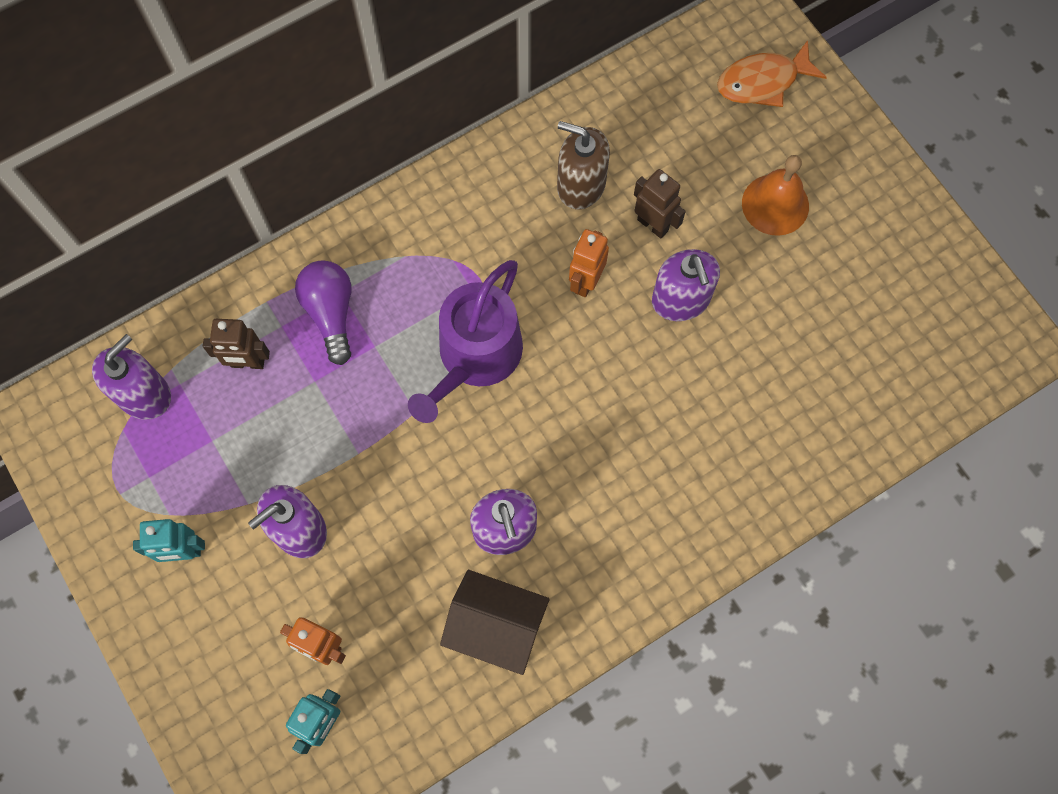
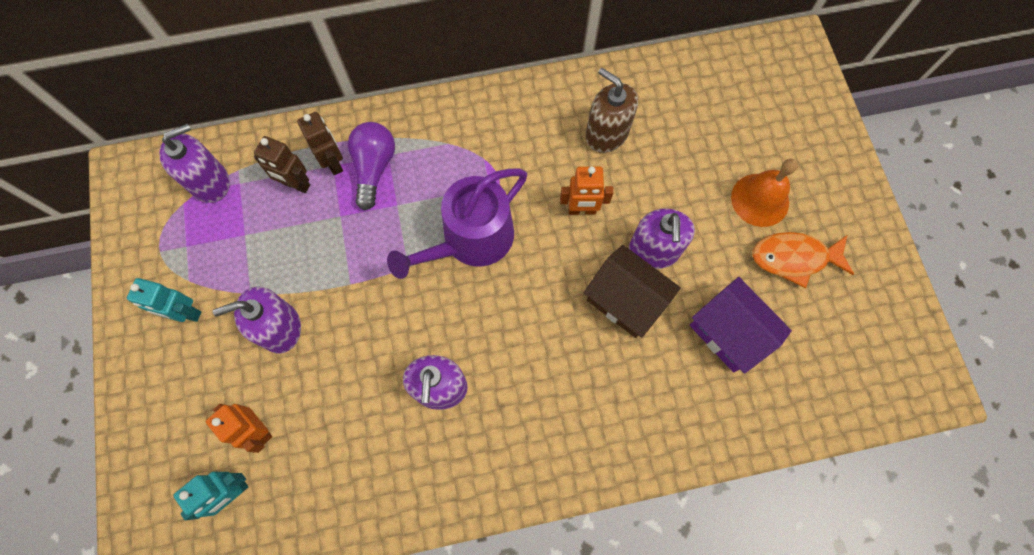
camera: 20 degrees right, 0 degrees up
(496, 627) = (401, 466): brown house -> brown house (625, 300)
(585, 281) = (582, 210): orange robot -> orange robot turned 135 degrees counterclockwise
(653, 225) = (653, 183): brown robot -> brown robot (334, 162)
(762, 82) = (783, 100): orange fish -> orange fish (794, 258)
(791, 361) = (728, 332): none -> purple house

